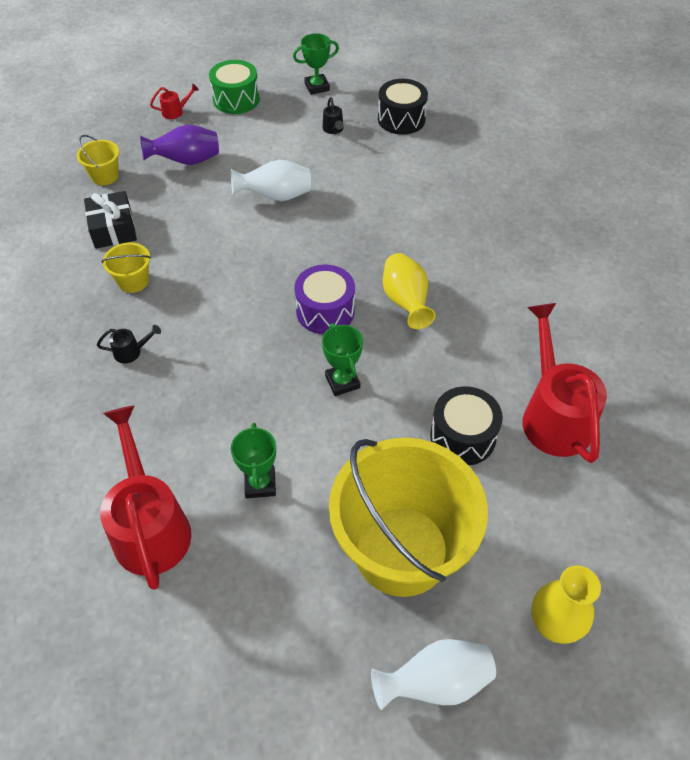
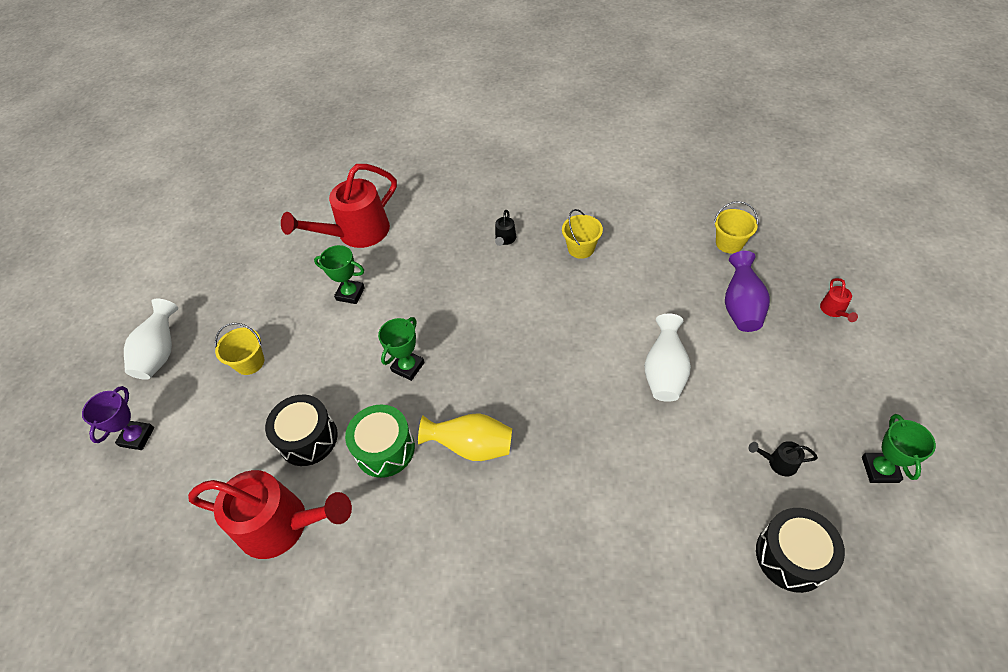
camera: 115 degrees right, 0 degrees up
(113, 228) = (651, 242): black gift -> none
(150, 525) = (356, 233): red watering can -> red watering can turned 135 degrees clockwise
(236, 99) = (855, 372): green drum -> green drum (385, 449)
(325, 311) = (490, 375): purple drum -> none
(342, 382) = (408, 367): green trophy -> green trophy turned 60 degrees counterclockwise
(401, 550) = (250, 362): yellow bucket -> yellow bucket, size x0.40
(553, 625) = (137, 437): yellow vase -> purple trophy

